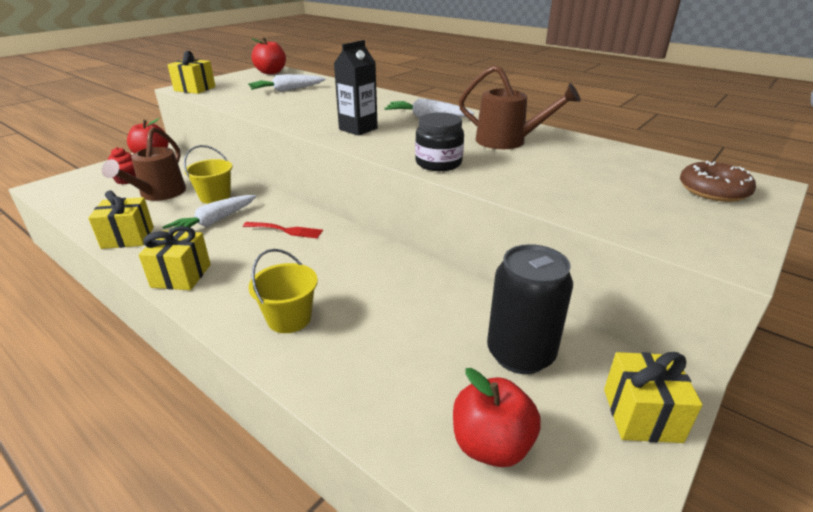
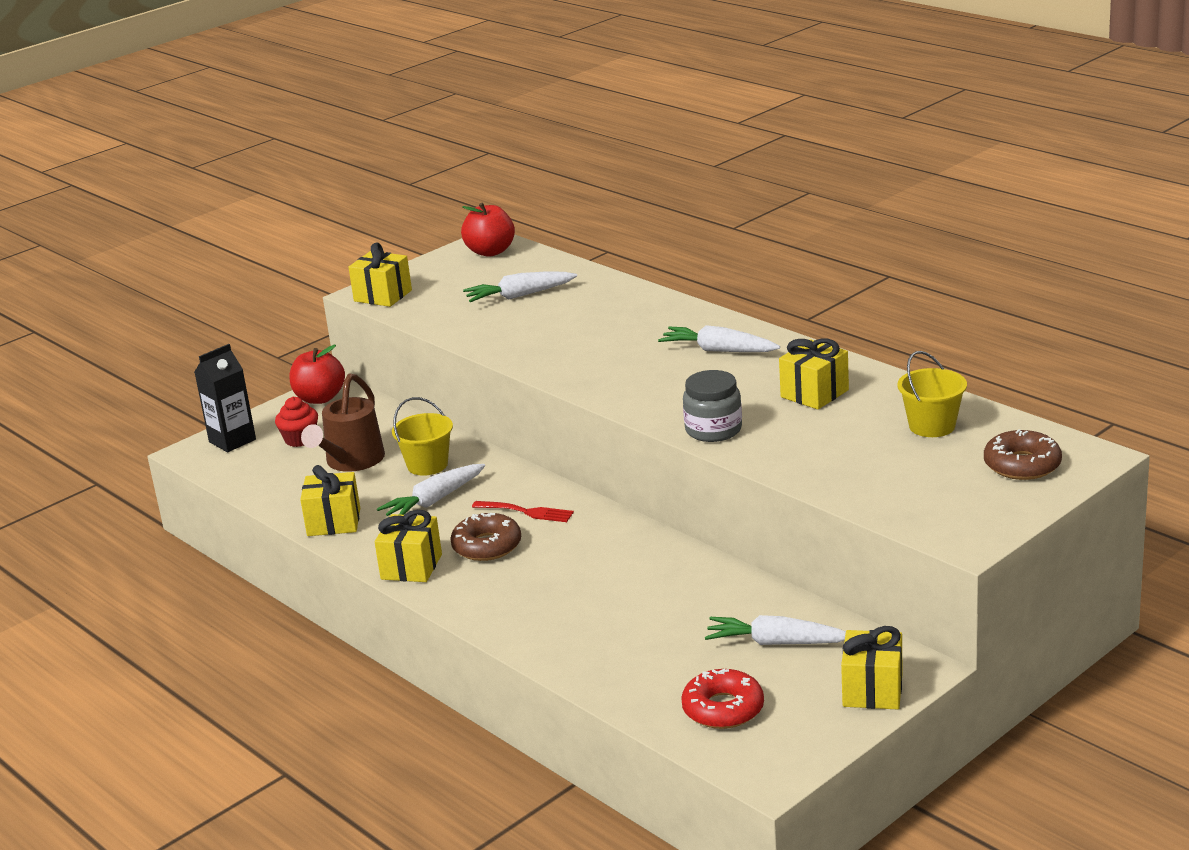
camera: 10 degrees right, 5 degrees down
(250, 257) = (487, 546): none -> brown donut
(289, 318) = (538, 610): yellow bucket -> yellow bucket (932, 426)
(358, 129) = (620, 374): black carton -> black carton (232, 441)
(438, 163) = (713, 430): black jar -> grey jar
(491, 445) = (723, 709): red apple -> red donut
(508, 141) = (814, 393): brown watering can -> yellow gift
(520, 354) = (776, 643): black can -> white carrot

